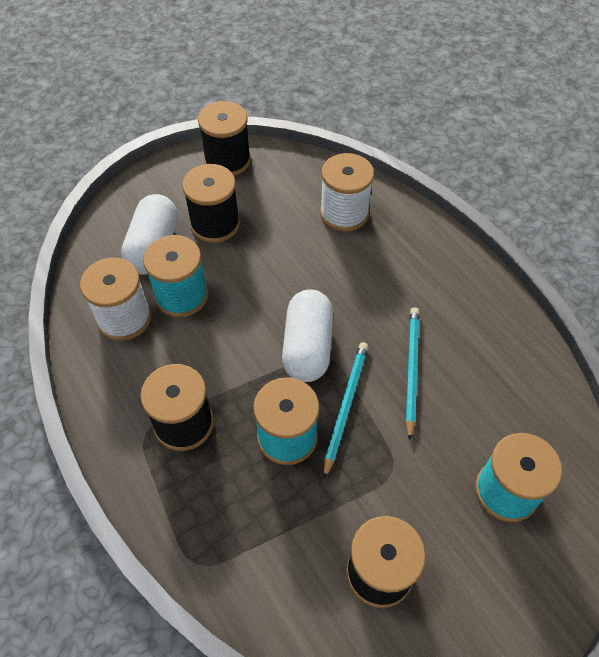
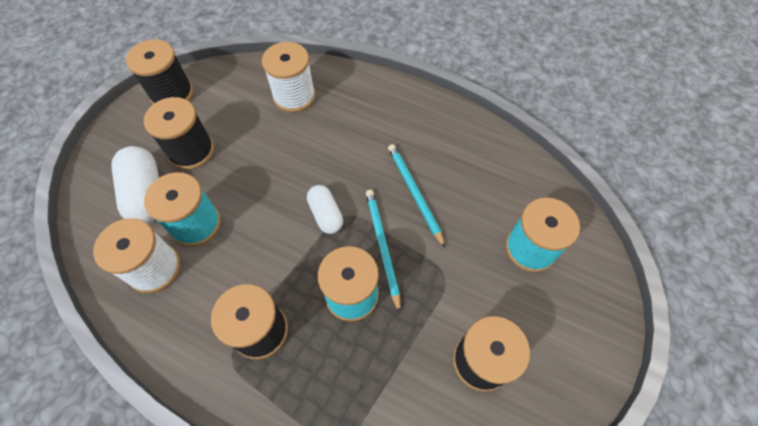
camera: 30 degrees left, 5 degrees up
(307, 346) = (326, 214): white capsule -> white capsule, size x0.62

